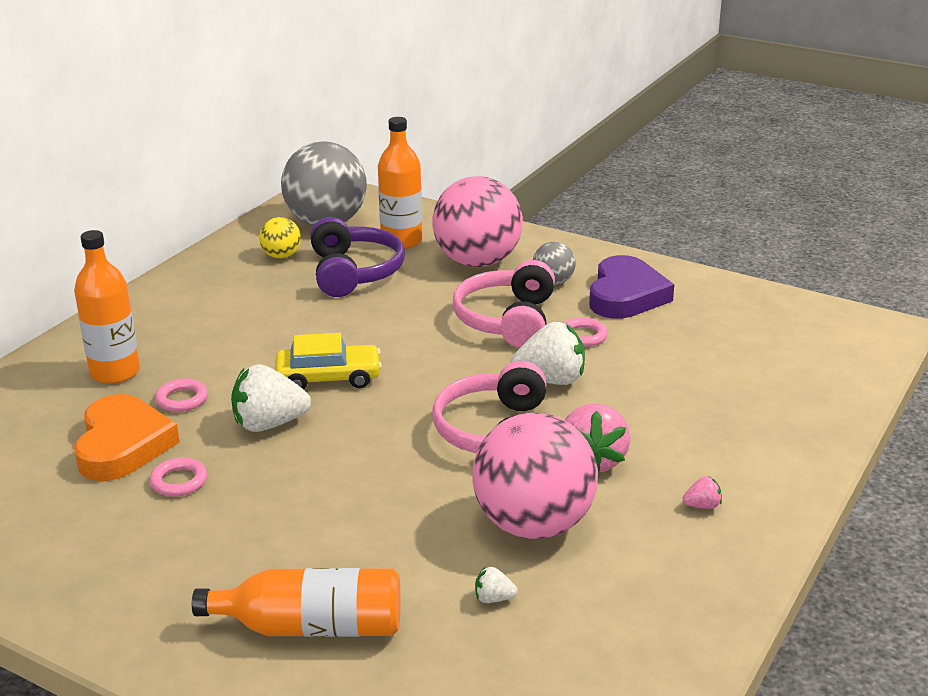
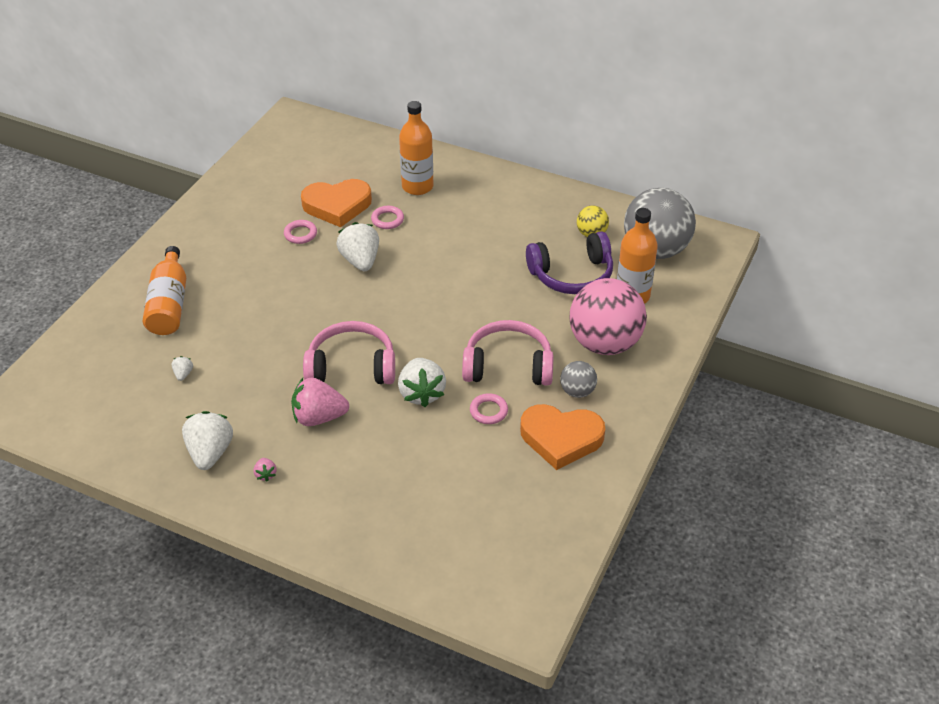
camera: 85 degrees right, 15 degrees up
(328, 378) = (417, 280): yellow car -> none
(533, 524) = (250, 389): pink ball -> none
(626, 295) = (561, 438): purple heart -> orange heart
(665, 560) = (210, 453): none -> white strawberry

